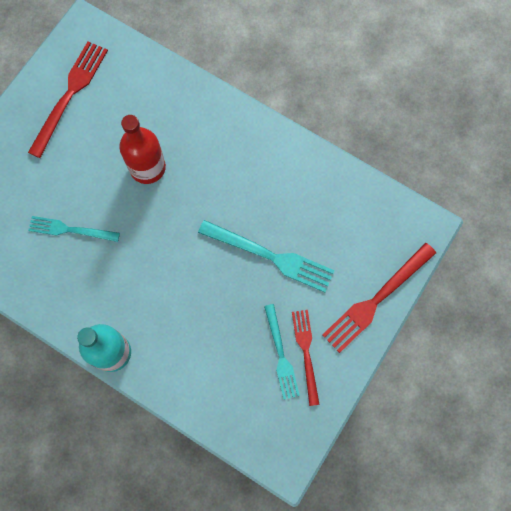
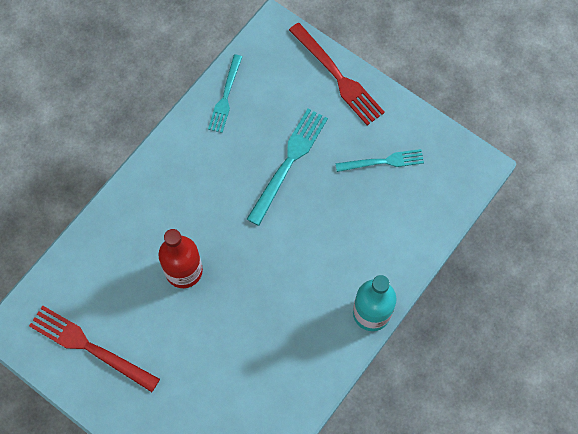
camera: 85 degrees left, 5 degrees down
(70, 230) = (242, 350): turquoise fork -> turquoise fork (225, 96)
(306, 352) = (382, 140): red fork -> none

